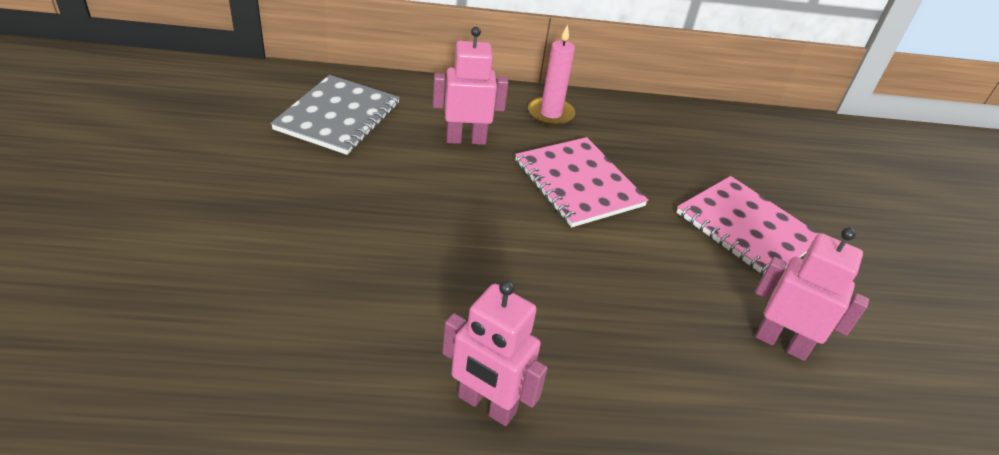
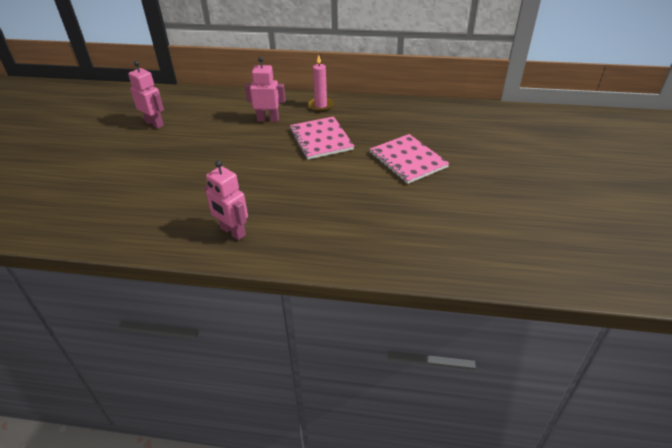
camera: 15 degrees right, 0 degrees up
(338, 117) = (205, 110): grey notebook -> none
(781, 343) = (398, 212): pink robot -> pink robot (154, 123)

